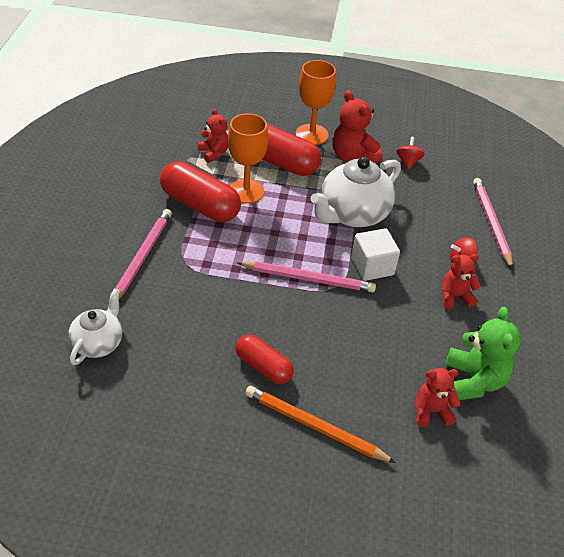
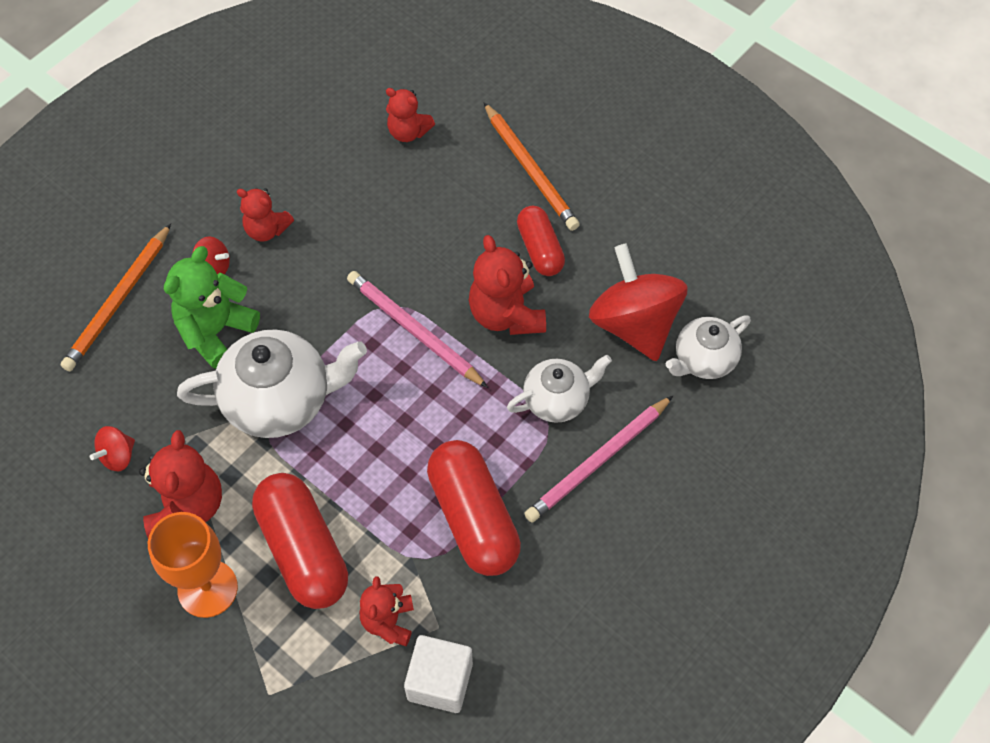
camera: 145 degrees left, 15 degrees up
(162, 345) = (634, 324): none -> red spinning top
(188, 278) = (557, 400): none -> white teapot
(246, 191) = (393, 513): orange goblet -> none
(256, 313) = (506, 314): none -> red teddy bear
(372, 266) = (324, 311): white cube -> white cube (440, 681)
(473, 381) = (340, 138): green teddy bear -> green teddy bear (216, 331)
(491, 223) = (119, 301): pink pencil -> orange pencil

